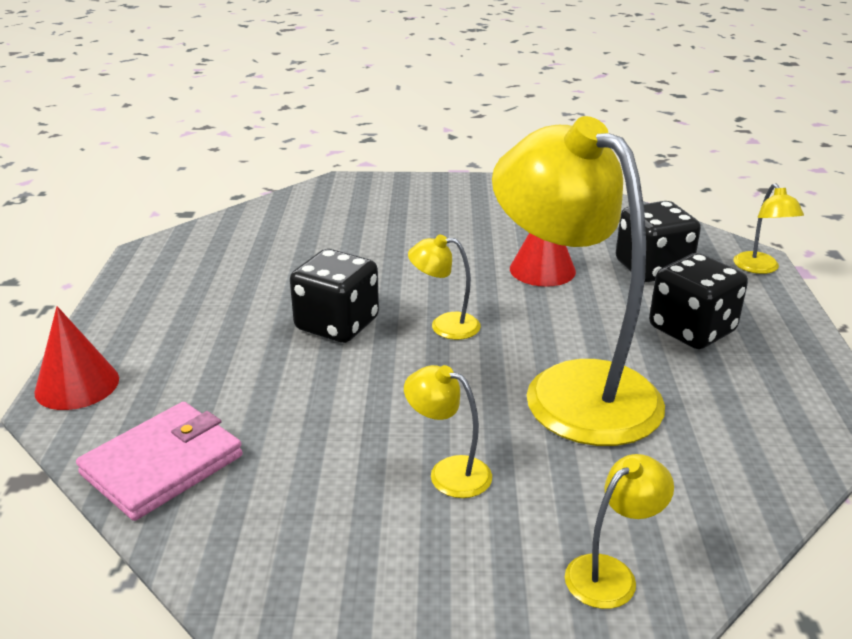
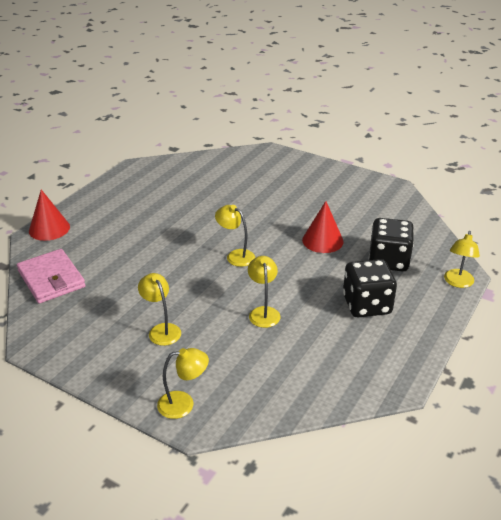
camera: 30 degrees right, 5 degrees up
(163, 465) = (51, 279): pink wallet -> pink wallet turned 75 degrees clockwise
(337, 324) = (184, 237): black dice -> none
(572, 388) = (263, 312): yellow lamp -> yellow lamp, size x0.41

